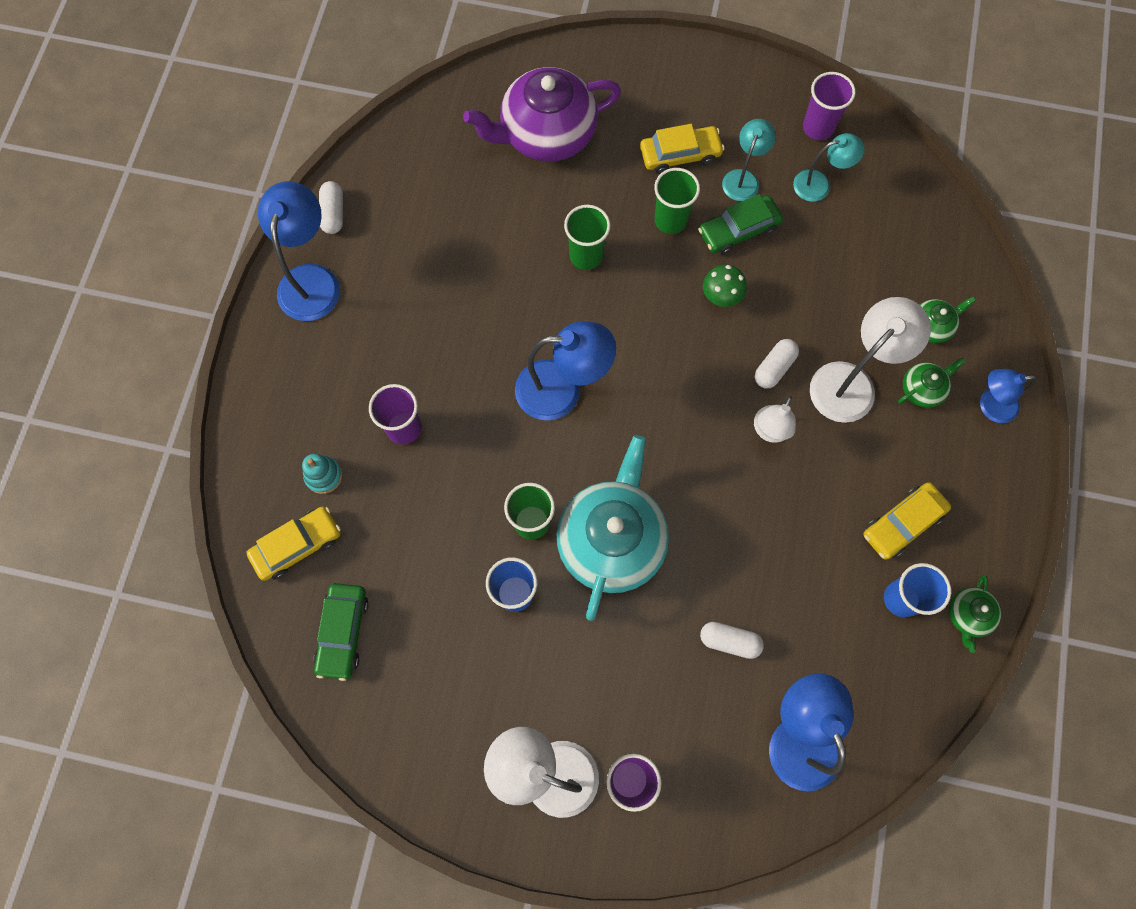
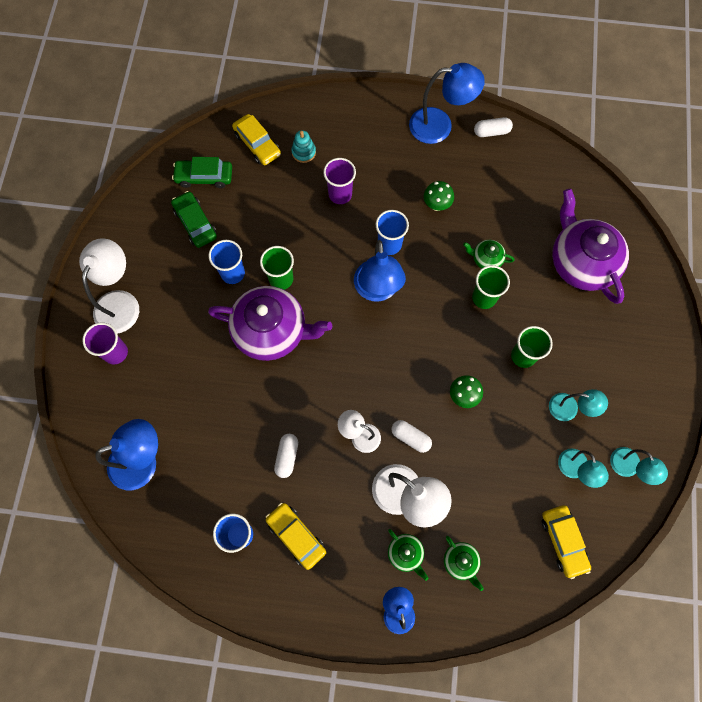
camera: 85 degrees right, 0 degrees up
(439, 298) = (436, 205): none -> green mushroom
(493, 367) = (389, 244): none -> blue cup
(611, 540) = (271, 331): turquoise teapot -> purple teapot
(680, 155) = (582, 360): yellow car -> yellow car (563, 541)
(729, 641) = (205, 412): white capsule -> white capsule (287, 457)
(738, 230) = (522, 407): green car -> green car (195, 223)
(818, 127) = (628, 468): purple cup -> turquoise lamp
(968, 615) = (229, 585): green teapot -> green teapot (486, 259)

